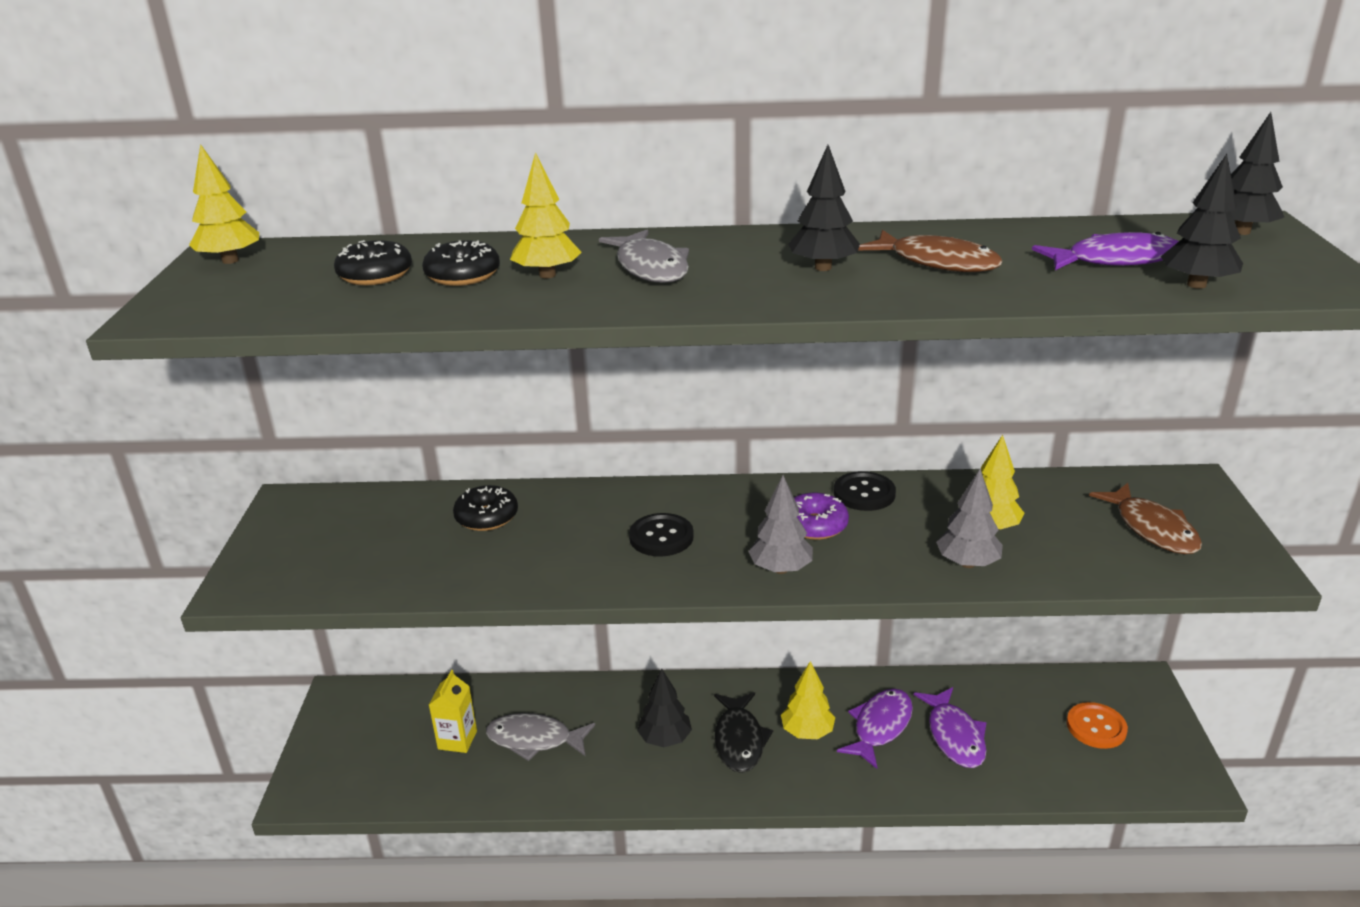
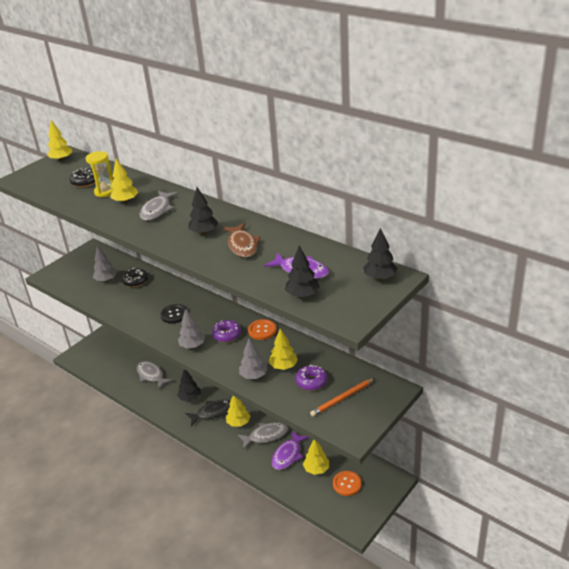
camera: 40 degrees right, 5 degrees up
(413, 540) = (106, 280): none -> grey tree
(457, 740) = (130, 362): yellow carton -> none
(463, 275) = (105, 192): black donut -> yellow hourglass
(739, 740) = (213, 412): black fish -> black fish turned 150 degrees counterclockwise
(864, 493) = (262, 330): black button -> orange button
(880, 726) = (266, 436): purple fish -> grey fish
(1025, 732) = (316, 469): none -> yellow tree
(1068, 528) = (311, 382): none -> purple donut
(1152, 529) = (342, 398): brown fish -> orange pencil

